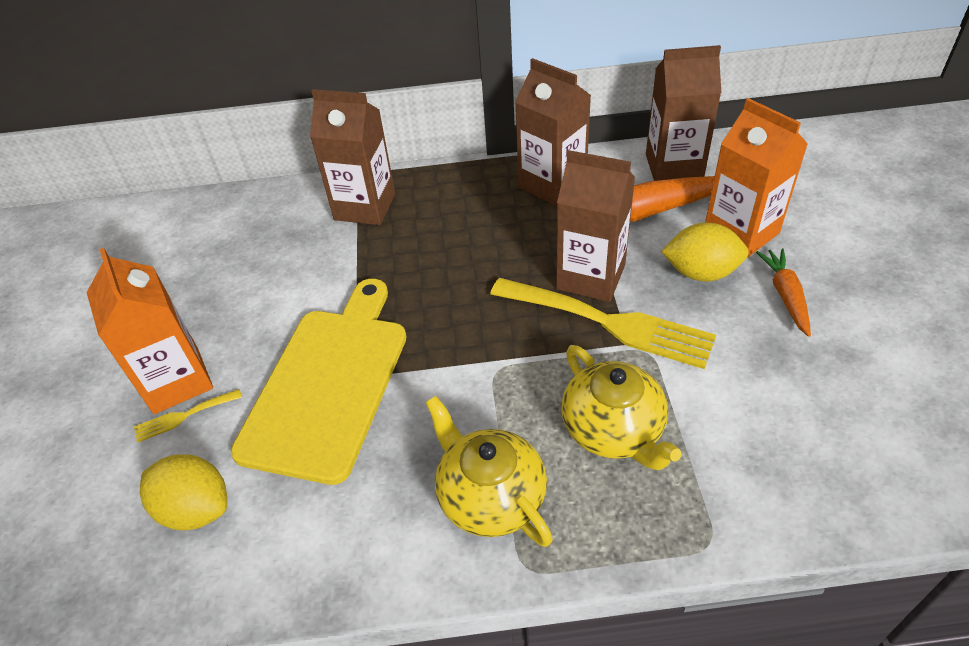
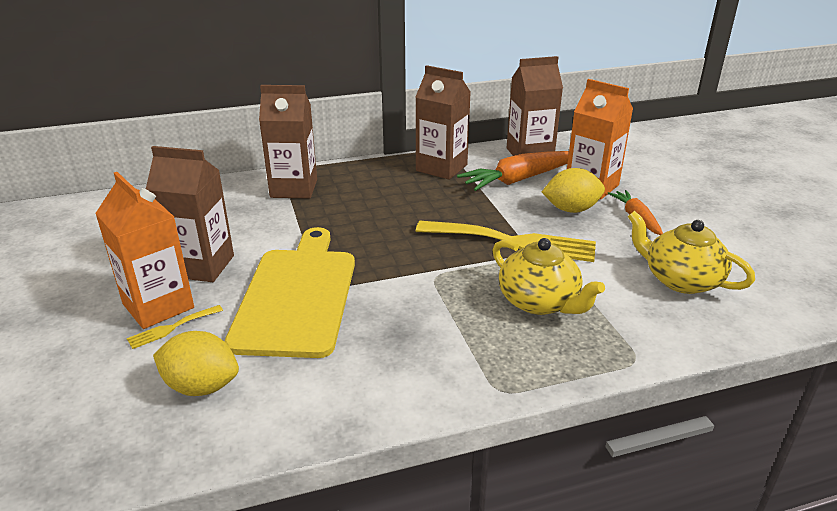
camera: 15 degrees left, 15 degrees down
(490, 496) = (456, 351): yellow teapot -> yellow teapot (680, 280)
(591, 277) = (490, 217): brown carton -> brown carton (201, 266)

